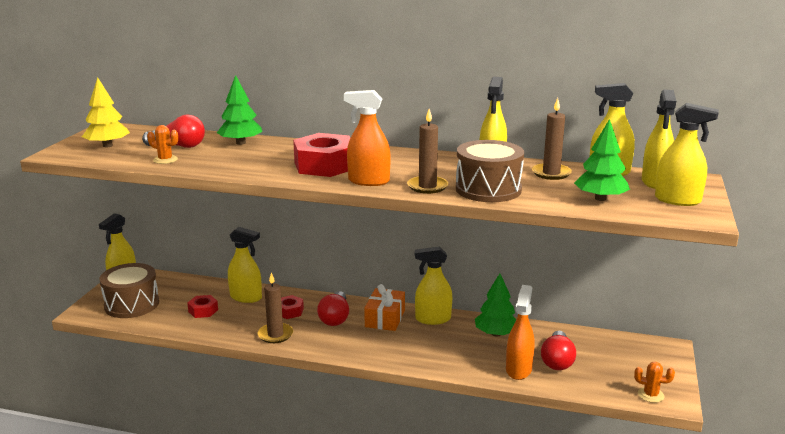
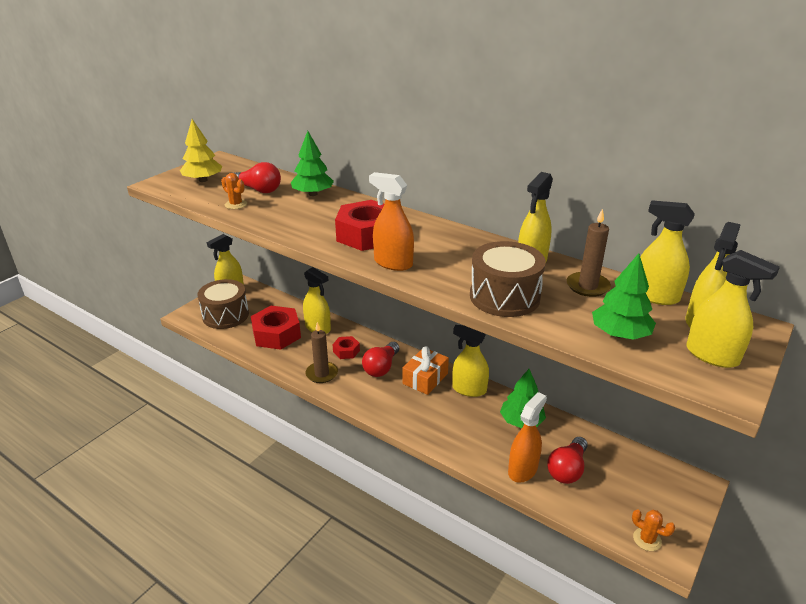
camera: 20 degrees right, 10 degrees up
(203, 311) = (276, 334): red nut -> red nut, size x1.97
(427, 187) = (445, 281): brown candle -> none

